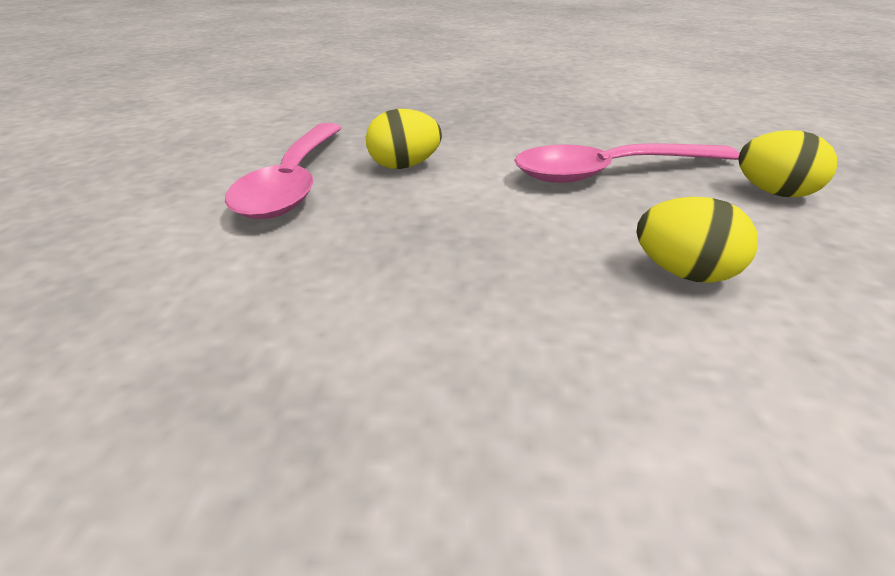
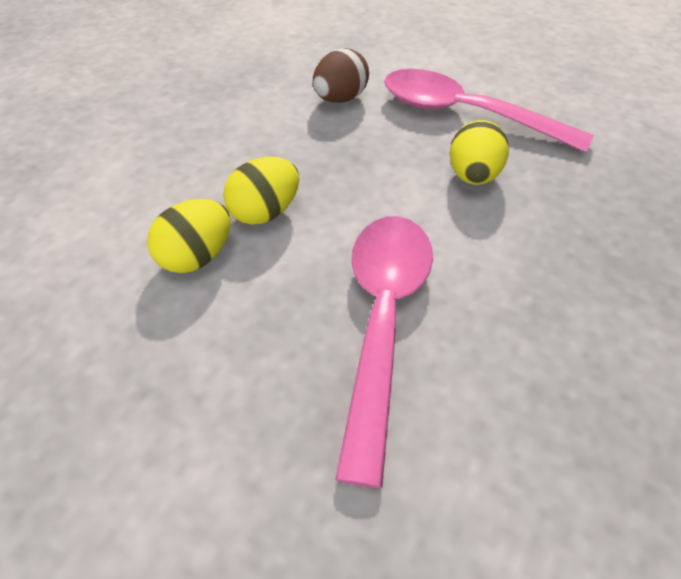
camera: 115 degrees right, 15 degrees up
(288, 265) = (340, 99): none -> brown egg
(774, 193) = (246, 444): yellow egg -> yellow egg (265, 212)

